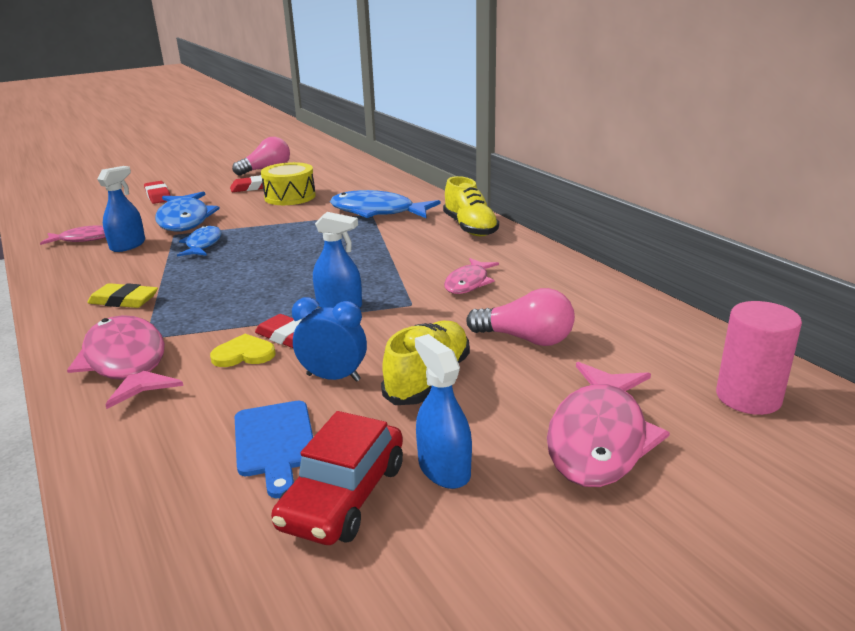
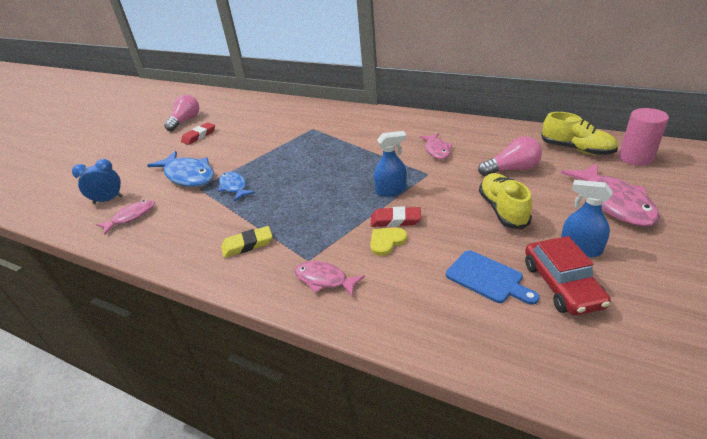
camera: 30 degrees left, 10 degrees up
(126, 362) = (324, 280): pink fish -> pink fish, size x0.59
(128, 245) = (177, 208): blue spray bottle -> none
(158, 196) = (132, 166): red eraser -> none
(290, 197) = (238, 134): yellow drum -> none
(333, 378) = (457, 231): blue clock -> blue clock (108, 200)
(377, 212) = (314, 126): blue fish -> none
(470, 228) = (385, 118): yellow shoe -> yellow shoe (576, 149)

